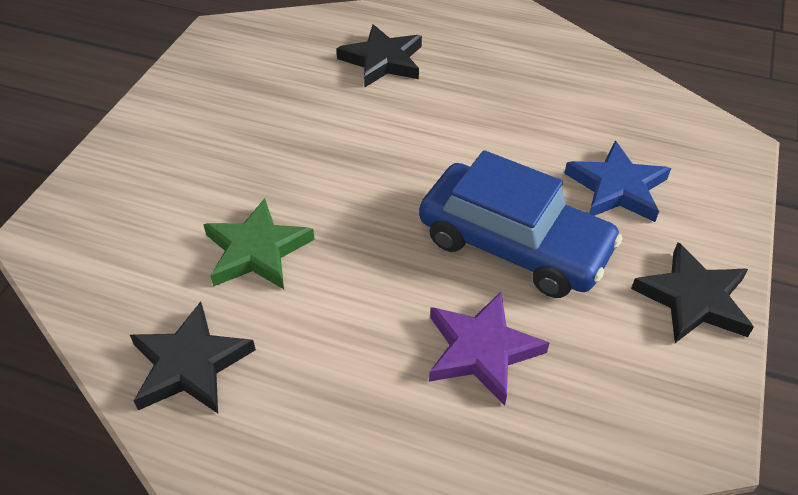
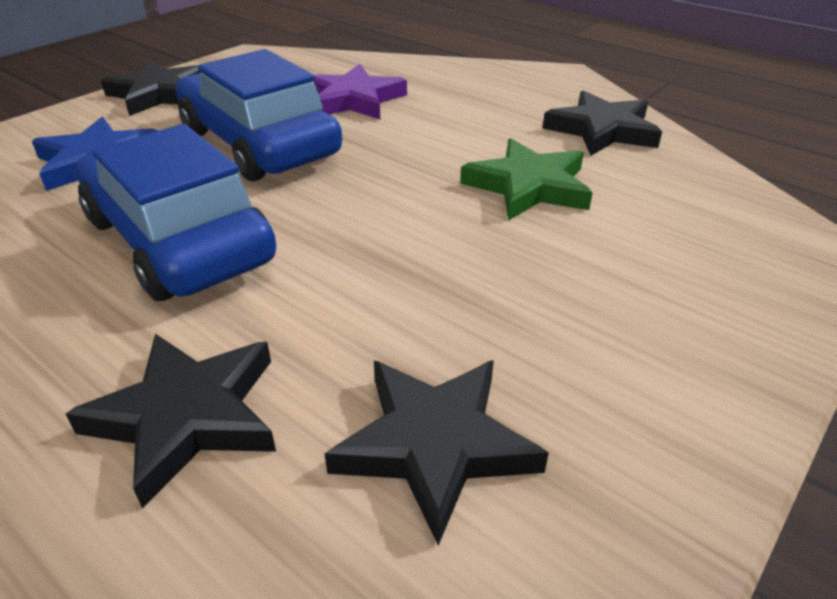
camera: 160 degrees left, 10 degrees down
(273, 75) = (435, 445): none -> black star
(476, 137) = (179, 240): none -> blue car

